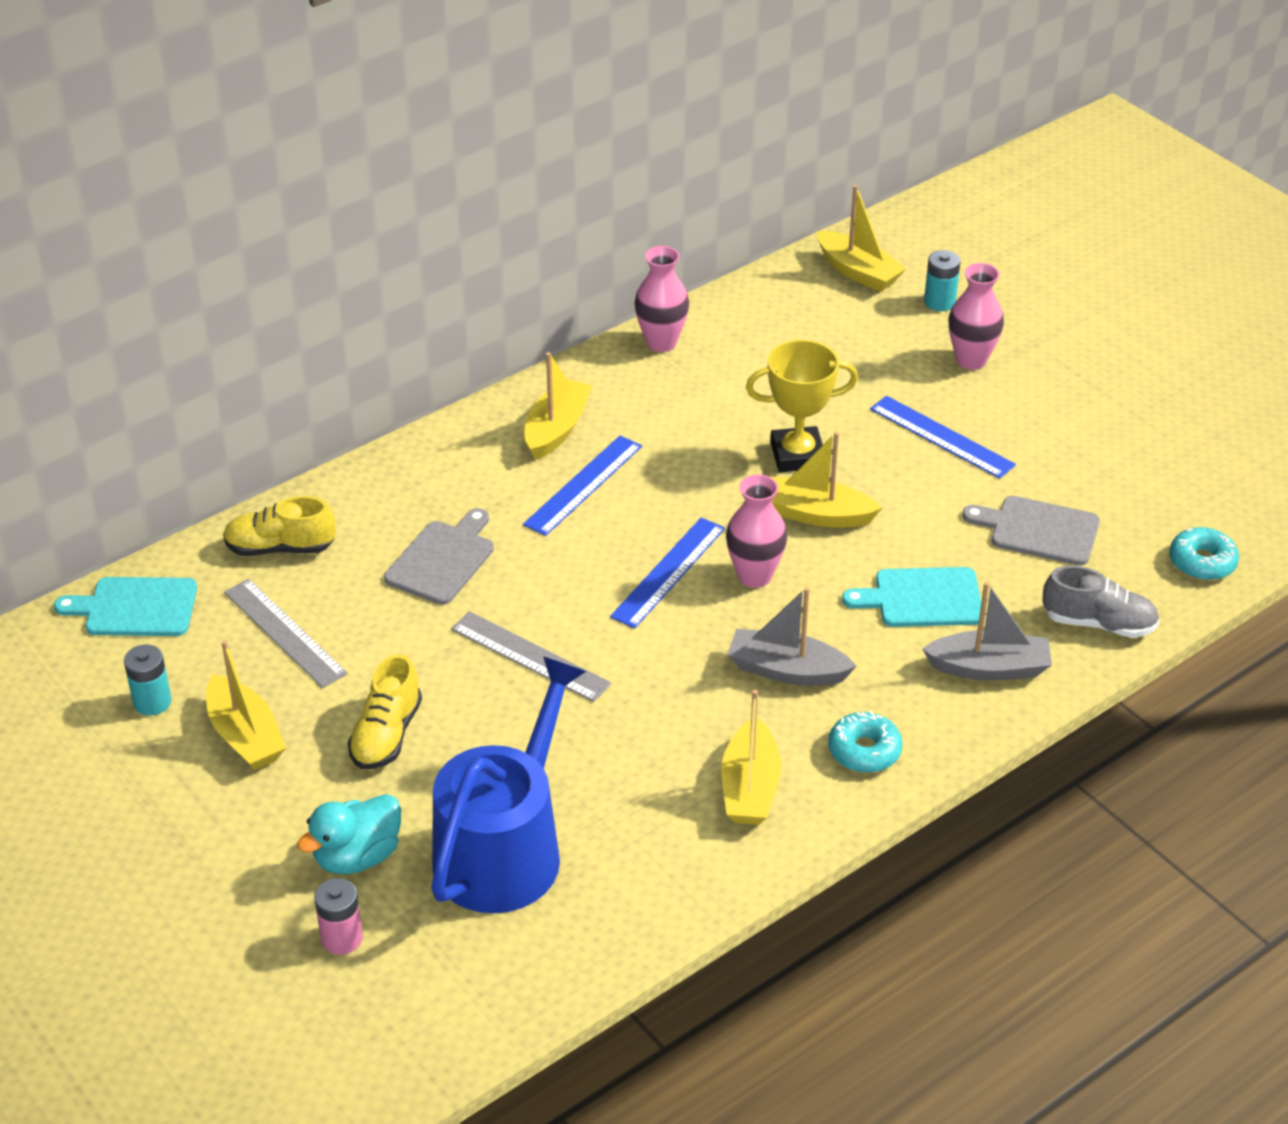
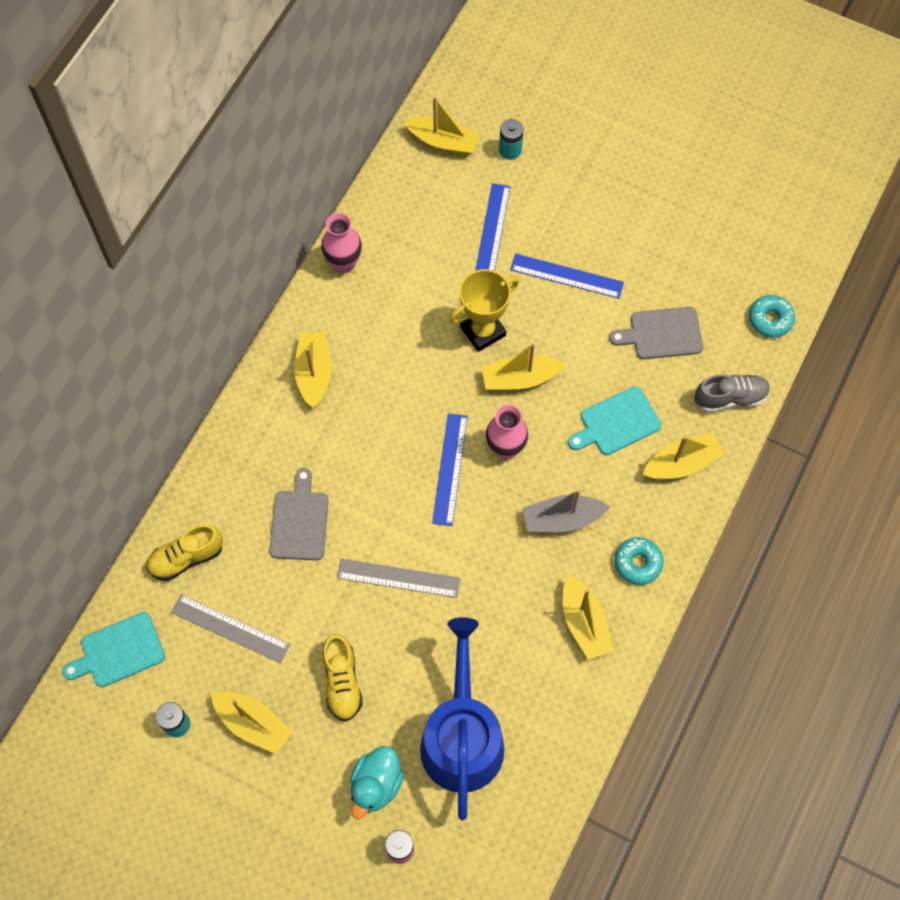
camera: 25 degrees left, 25 degrees up
(583, 485) = (357, 416): blue ruler -> blue ruler (492, 232)
(971, 360) = (554, 197): pink vase -> none
(989, 668) = (681, 463): grey boat -> yellow boat

